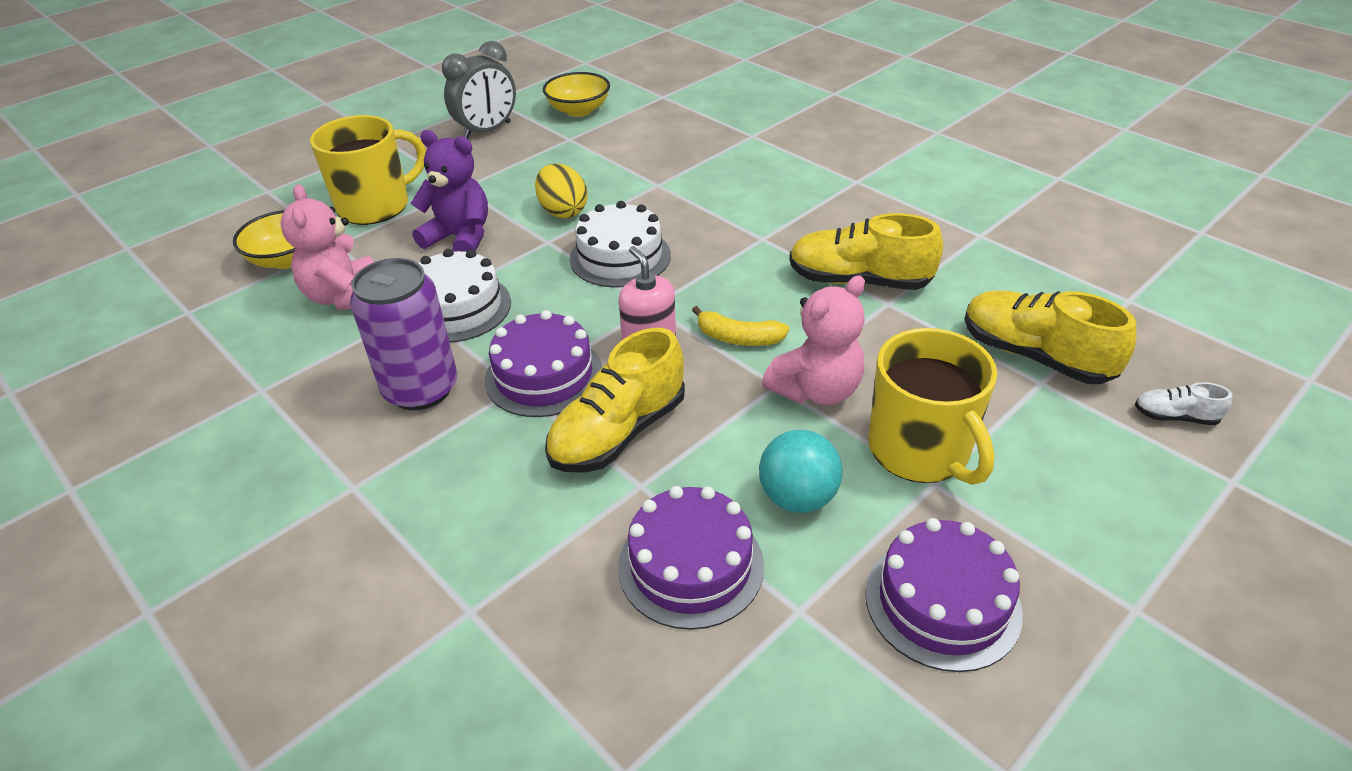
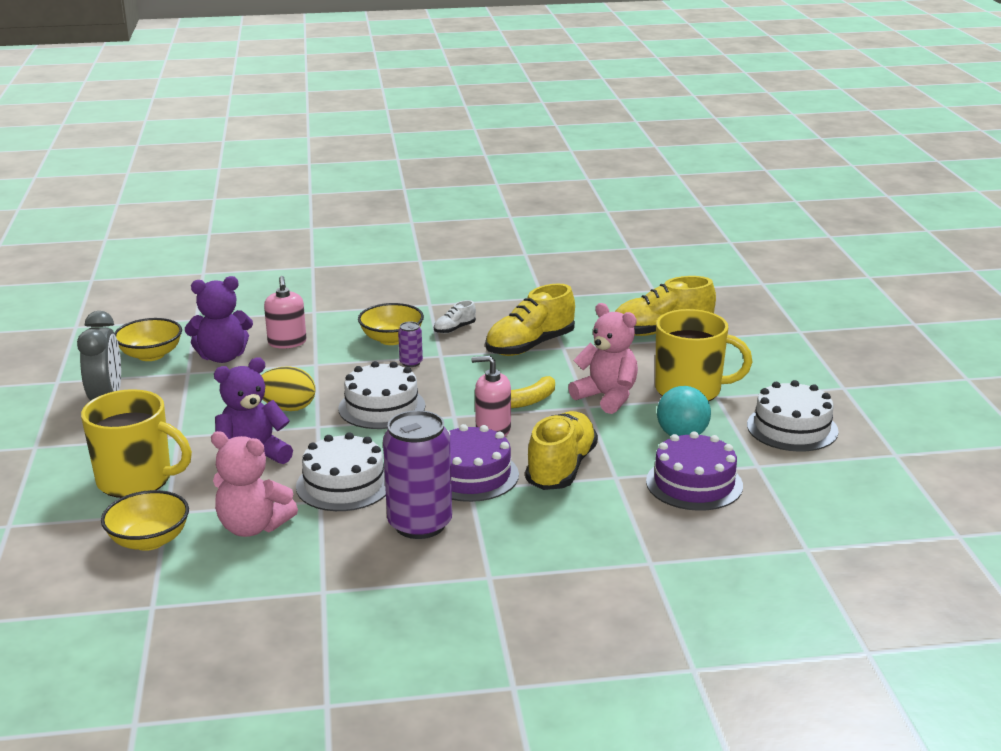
camera: 55 degrees left, 15 degrees down
(375, 206) = (136, 480): yellow mug -> yellow mug turned 105 degrees clockwise
(614, 139) = (222, 357): none -> purple teddy bear
(618, 432) = (561, 468): yellow shoe -> yellow shoe turned 150 degrees counterclockwise
(678, 152) = (287, 342): none -> pink soap dispenser
(725, 230) = (411, 363): none -> purple can
(757, 197) = (392, 339): none -> yellow bowl
(816, 390) = (607, 397): pink teddy bear -> pink teddy bear turned 45 degrees counterclockwise
(942, 602) = (792, 428): purple cake -> white cake
(1175, 417) = (746, 322): white shoe -> white shoe (454, 329)

